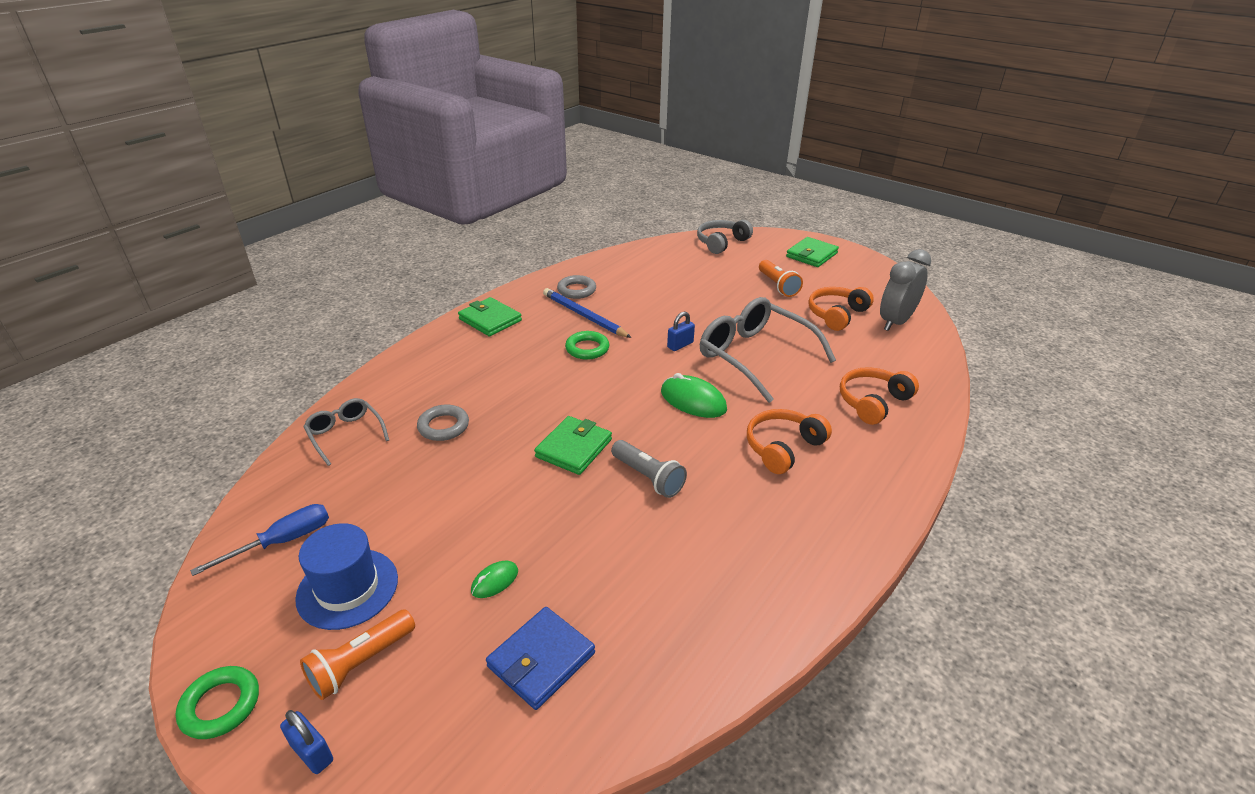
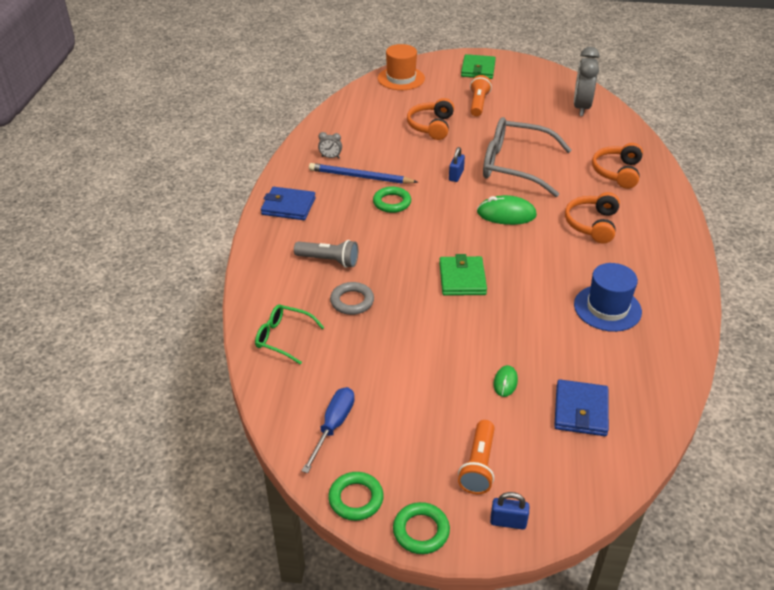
camera: 30 degrees left, 5 degrees up
(210, 630) = (356, 499): none -> green ring
(345, 434) = (283, 338): grey glasses -> green glasses
(347, 588) = (416, 431): blue hat -> blue hat (607, 308)
(490, 320) = (288, 206): green wallet -> blue wallet
(576, 290) = (330, 157): grey ring -> grey clock
(648, 477) = (530, 278): grey flashlight -> grey flashlight (329, 260)
(721, 243) = (401, 78): grey headphones -> orange hat
(778, 286) = (478, 104): orange flashlight -> orange flashlight turned 120 degrees counterclockwise
(836, 314) = (539, 114): orange headphones -> orange headphones (431, 126)

